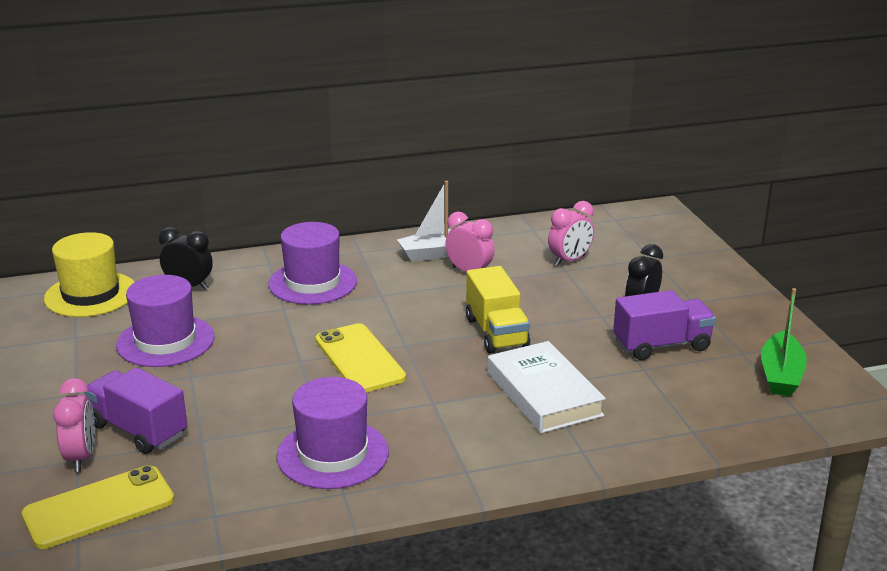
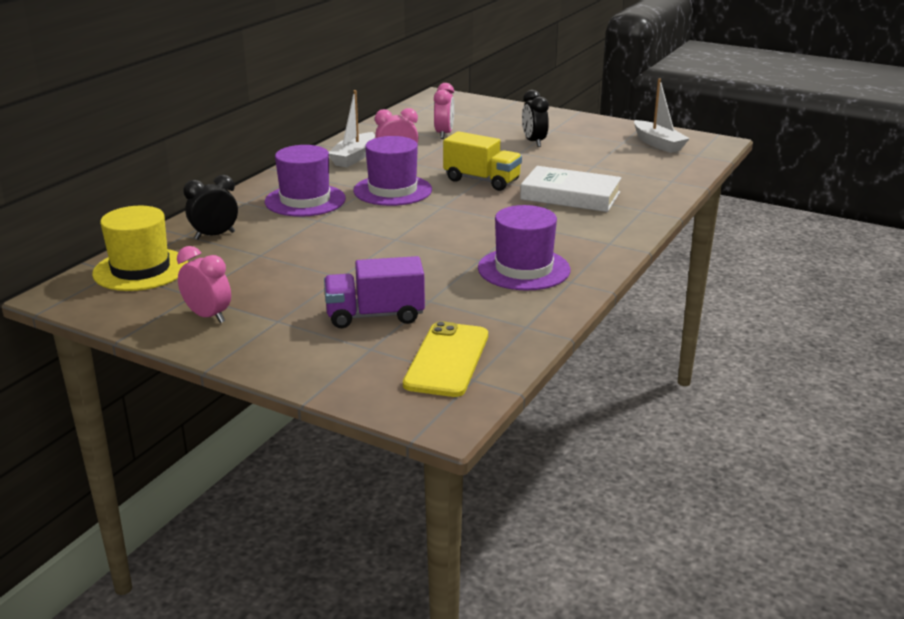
camera: 45 degrees left, 0 degrees up
(81, 457) = (370, 346): pink clock -> pink clock (208, 316)
(165, 341) = (274, 268): purple hat -> purple hat (392, 190)
(359, 359) = (431, 223): yellow phone -> none
(661, 345) = (579, 153): purple truck -> none
(780, 375) = (658, 144): green boat -> white boat

